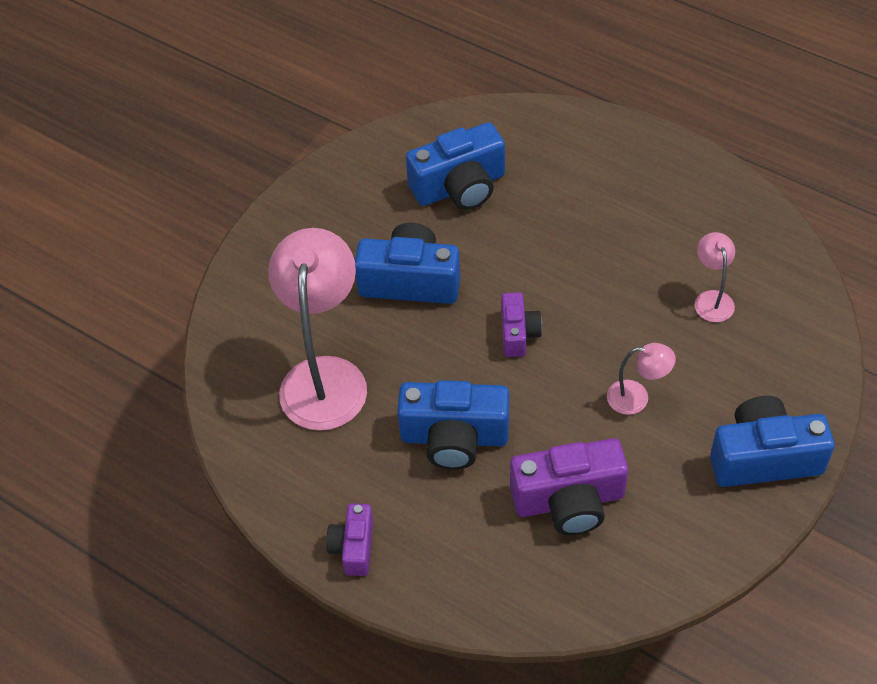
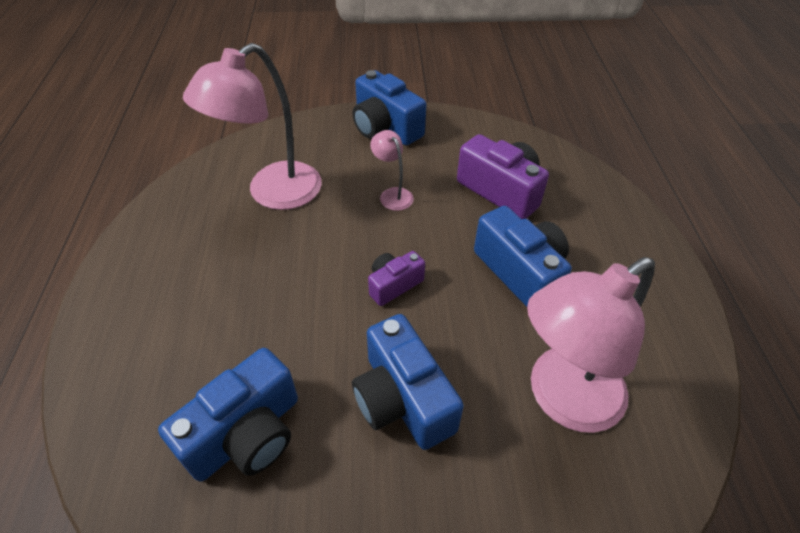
camera: 130 degrees left, 5 degrees down
(353, 547) = (660, 278): purple camera -> none
(460, 187) = (246, 434): blue camera -> blue camera turned 105 degrees clockwise
(712, 299) = (272, 193): pink lamp -> pink lamp, size x2.15

